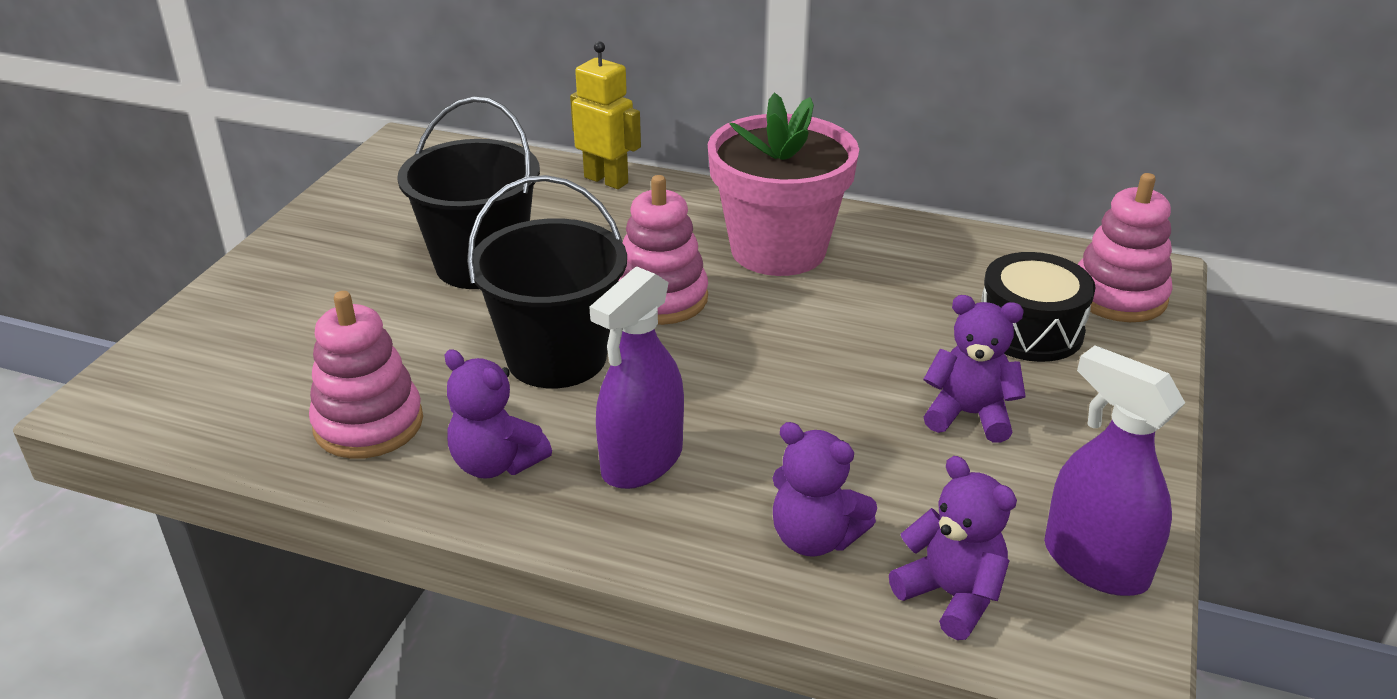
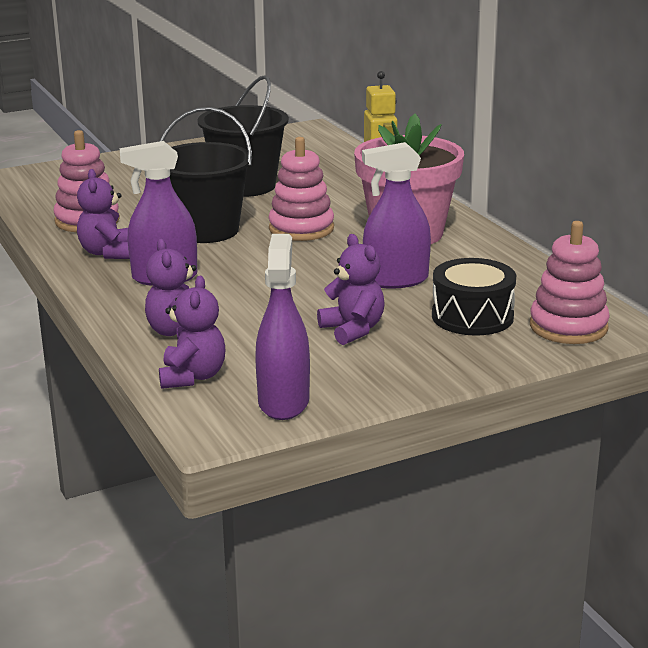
camera: 45 degrees right, 10 degrees down
(882, 321) = (395, 280): none -> purple spray bottle

